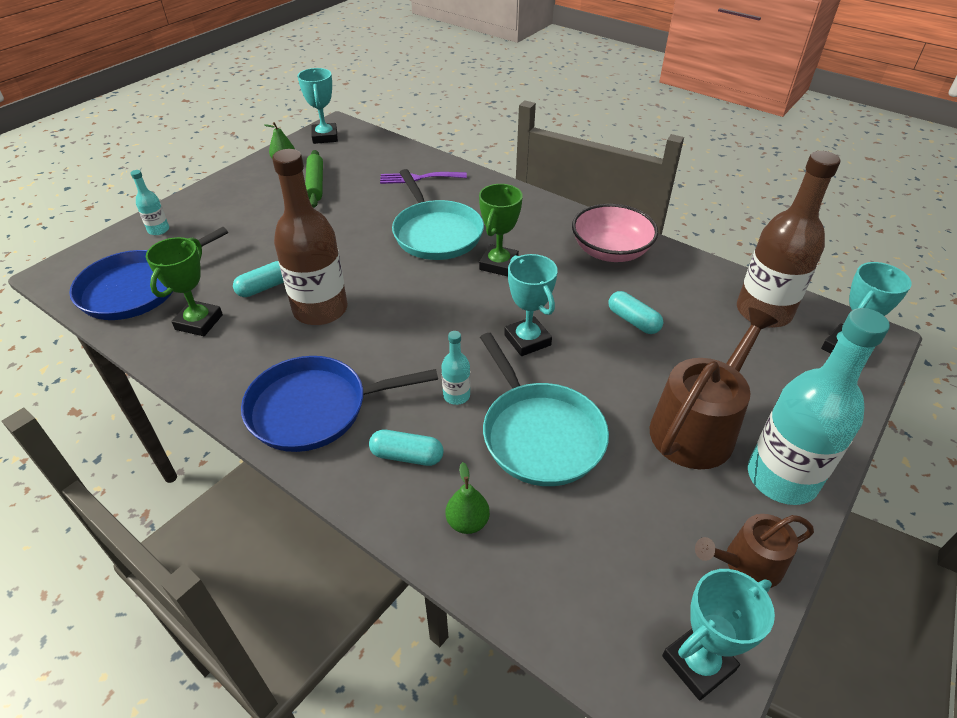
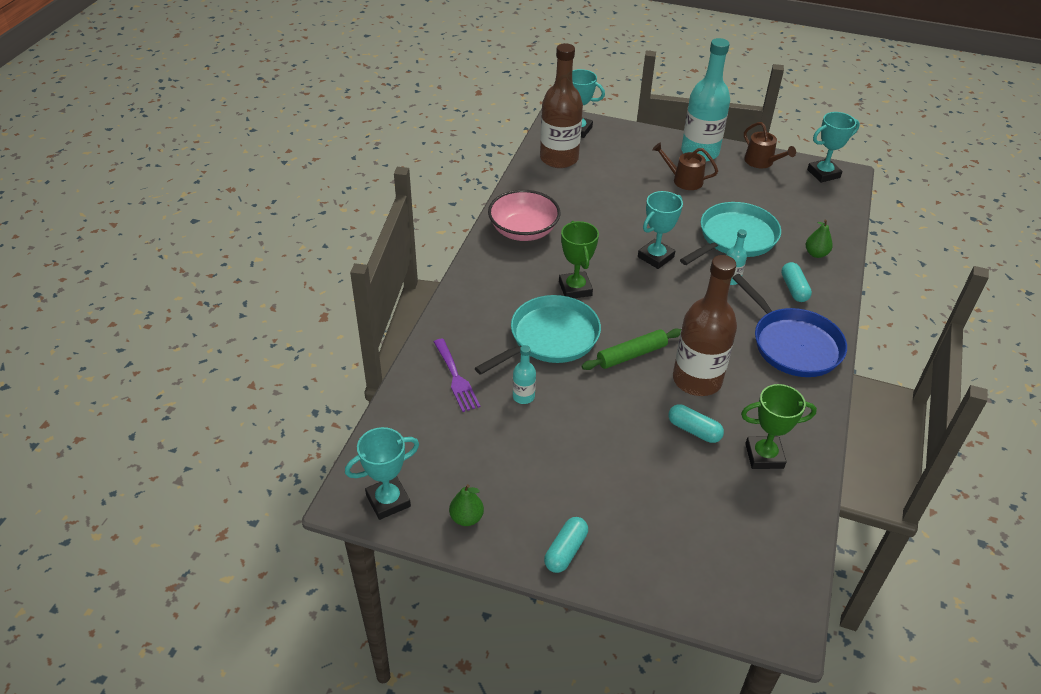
camera: 110 degrees left, 0 degrees up
(136, 289) = (758, 532): blue pan -> none
(158, 230) = (662, 573): turquoise bottle -> turquoise bottle (523, 396)
(315, 184) = (505, 464): green rolling pin -> green rolling pin (631, 355)
(498, 264) = (575, 288): green trophy -> green trophy turned 75 degrees clockwise
(633, 321) = (603, 212): turquoise capsule -> turquoise capsule (565, 551)
(697, 427) = (684, 180): brown watering can -> brown watering can, size x0.58
(698, 663) = (823, 174): turquoise trophy -> turquoise trophy turned 60 degrees counterclockwise

